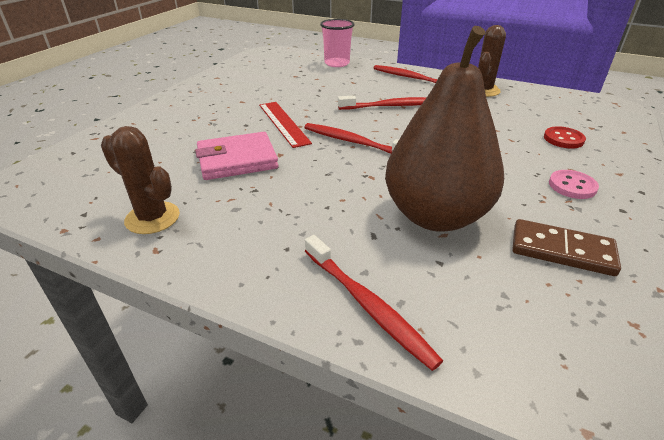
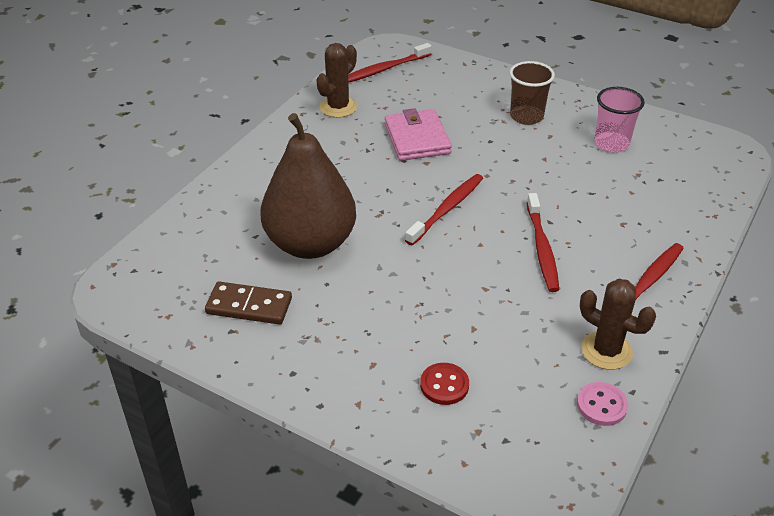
camera: 95 degrees right, 5 degrees up
(209, 109) = (526, 116): none -> brown cup
(283, 123) = (492, 164): red ruler -> none
(337, 63) = (697, 213): pink cup -> pink cup (611, 143)
(367, 305) = (225, 197): red toothbrush -> red toothbrush (383, 69)
(562, 250) = (249, 306): brown domino -> brown domino turned 75 degrees clockwise
(572, 186) = (339, 351): pink button -> pink button (601, 405)

